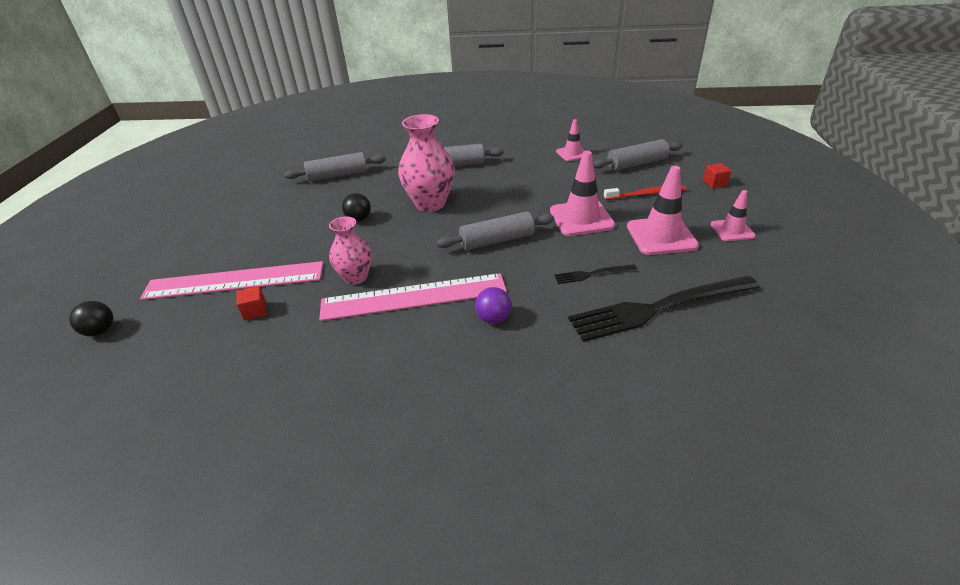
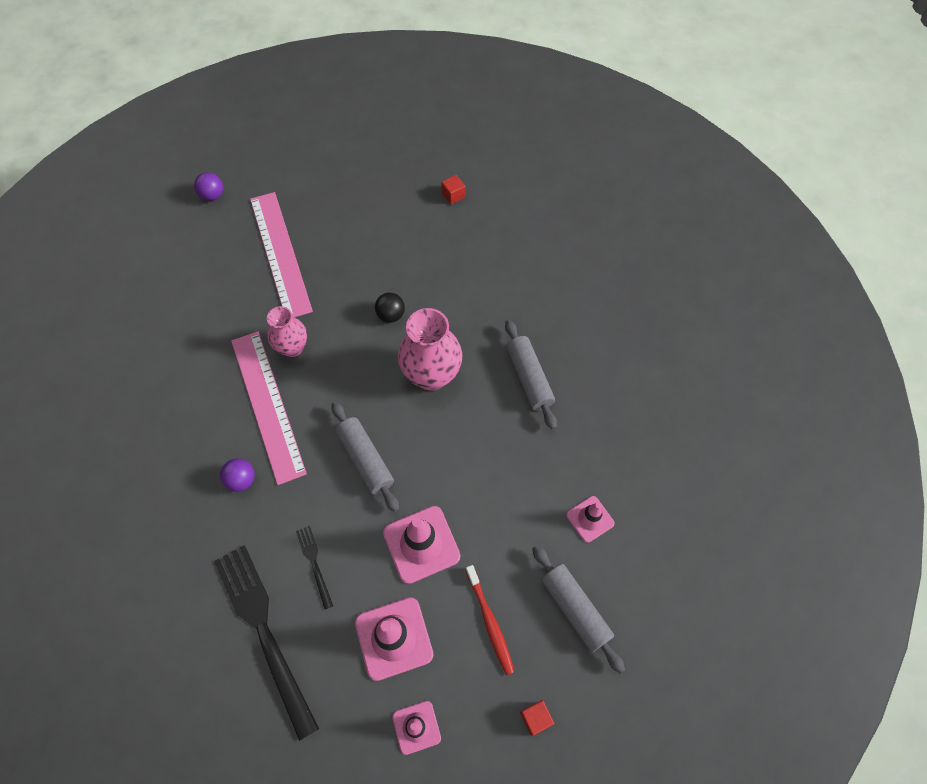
camera: 75 degrees right, 25 degrees up
(100, 331) = (212, 195): black ball -> purple ball
(255, 311) = (241, 288): red cube -> red cube (453, 195)
(338, 175) = (480, 261): grey rolling pin -> none

